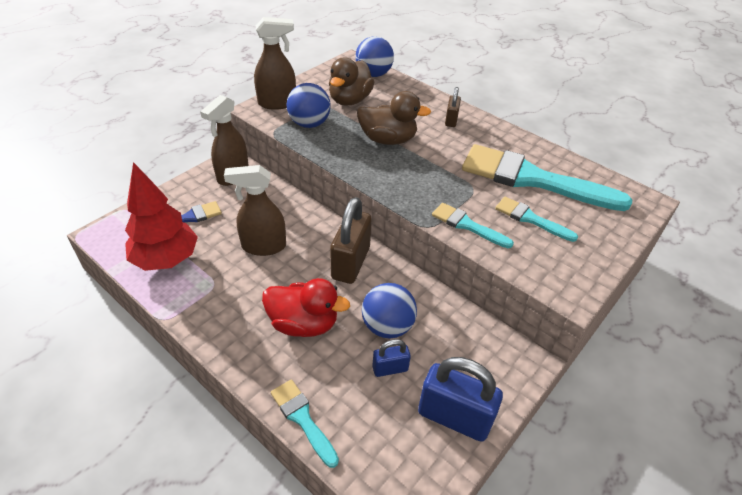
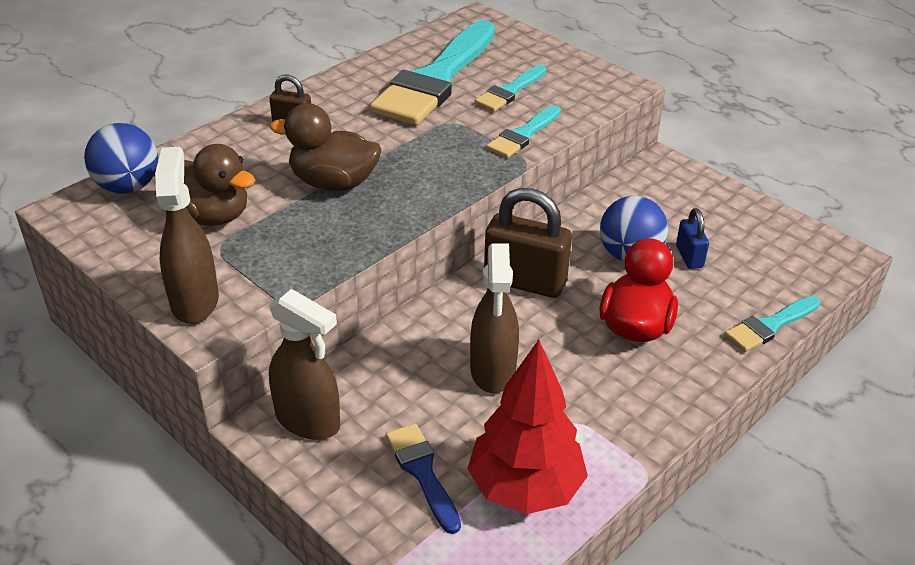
camera: 85 degrees left, 5 degrees down
(309, 124) = (273, 262): blue ball -> none
(388, 140) = (333, 183): brown duck -> brown duck turned 90 degrees counterclockwise
(454, 417) = (738, 217): blue padlock -> none

